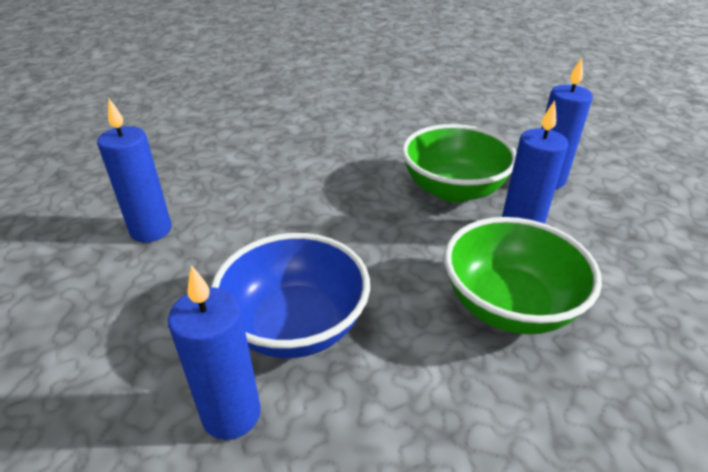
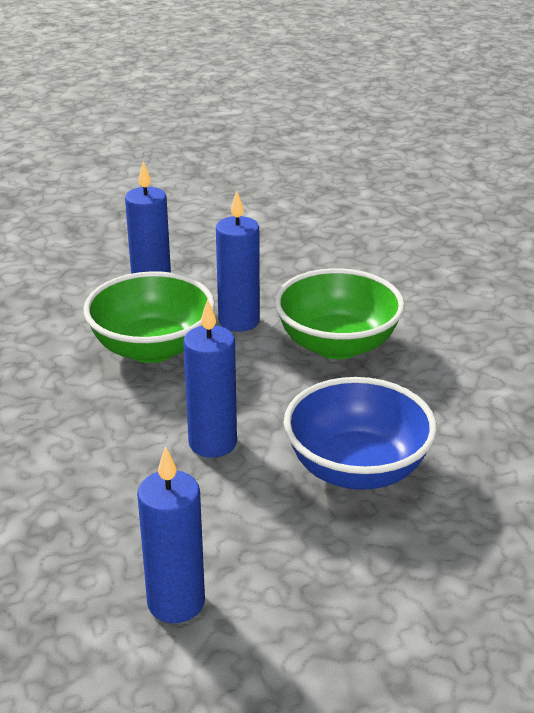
camera: 85 degrees left, 5 degrees down
(231, 414) = (459, 506): blue candle -> blue candle (212, 443)

